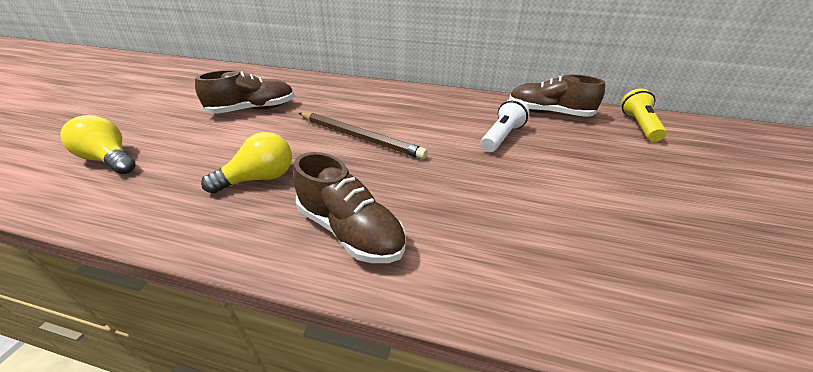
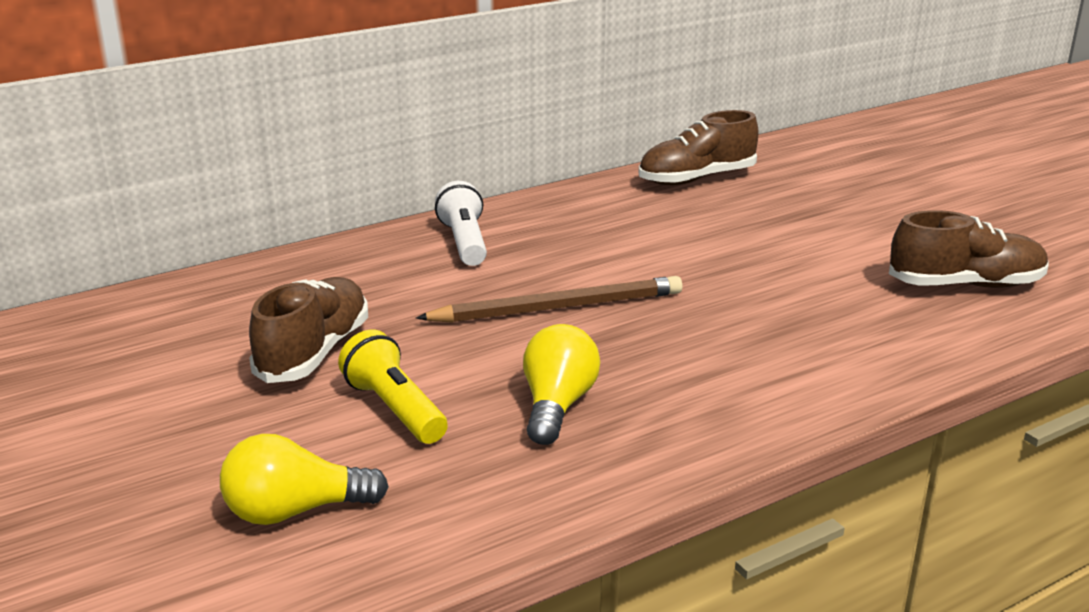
camera: 45 degrees left, 10 degrees down
(350, 231) = (751, 385): brown shoe -> brown shoe (965, 285)
(501, 137) = (703, 230): white flashlight -> white flashlight (464, 242)
(638, 125) = (799, 156): yellow flashlight -> yellow flashlight (395, 409)

